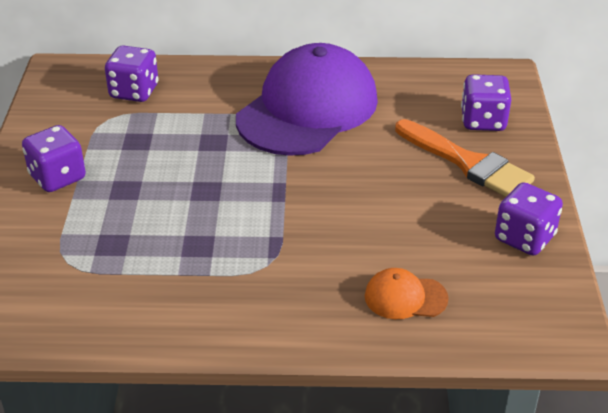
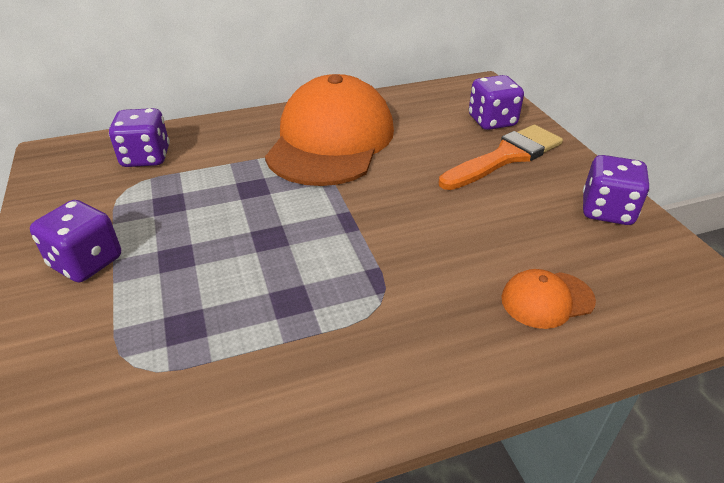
camera: 20 degrees left, 0 degrees up
(307, 109) = (331, 140): purple cap -> orange cap
(467, 163) = (505, 157): orange brush -> orange brush turned 60 degrees counterclockwise

